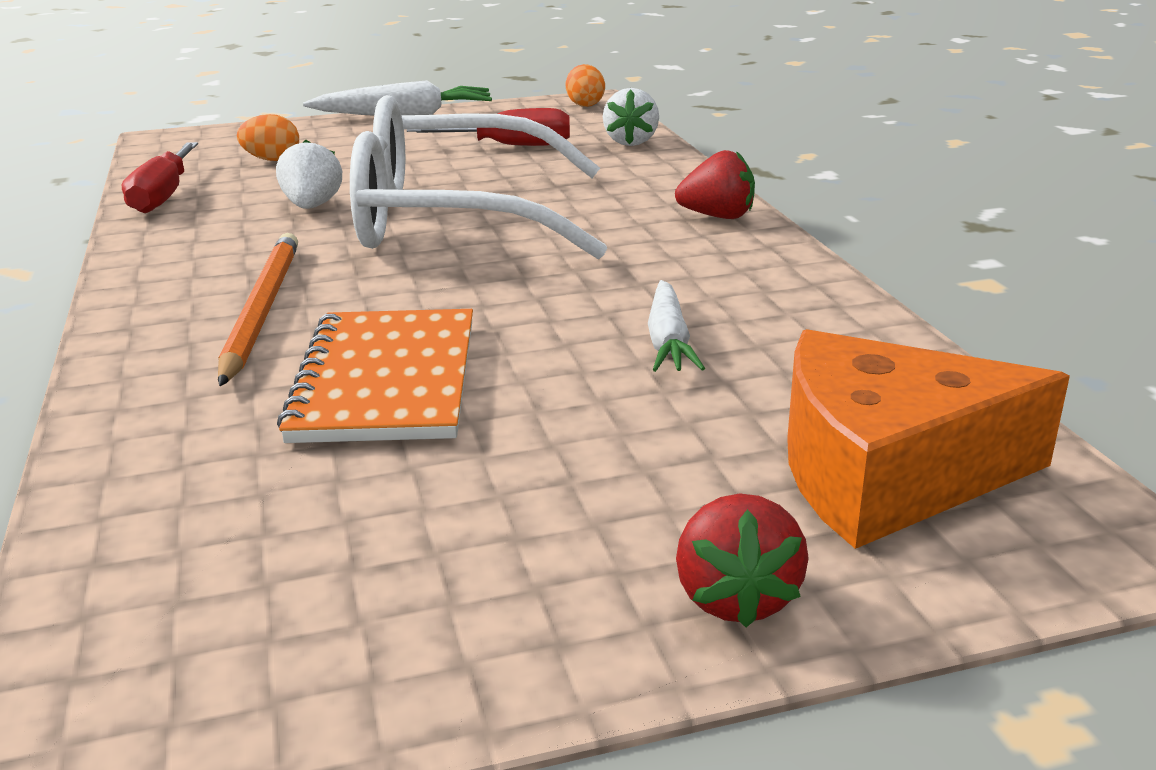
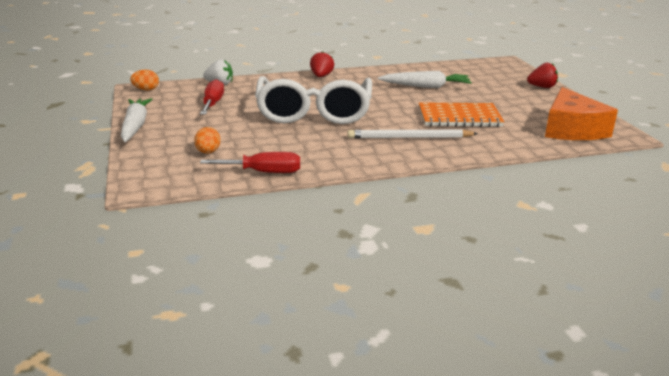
camera: 90 degrees left, 0 degrees up
(262, 310) = (409, 137): orange pencil -> white pencil
(312, 207) = (292, 137): white strawberry -> none
(668, 341) = (426, 87): white carrot -> white carrot, size x1.53
(886, 472) = (489, 73): orange cheese -> orange cheese (571, 129)

